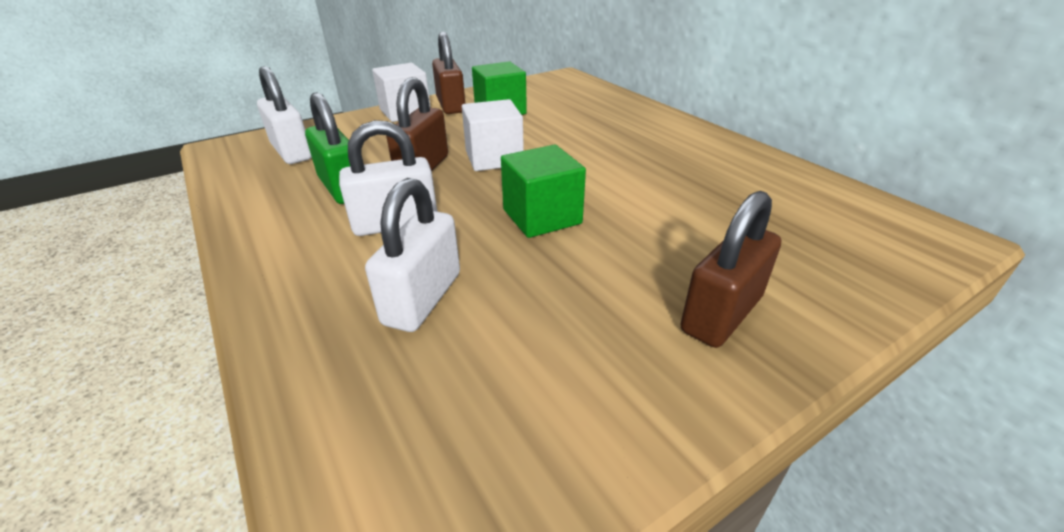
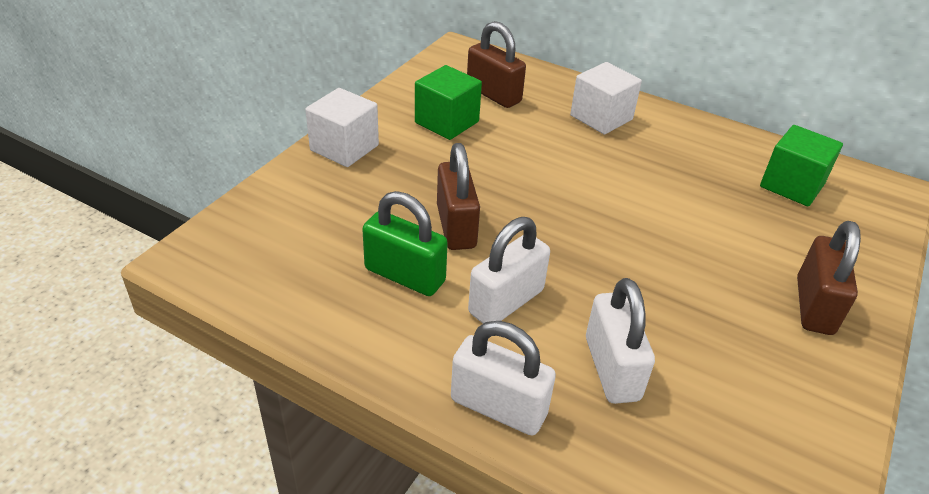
camera: 30 degrees left, 5 degrees up
(292, 152) = (286, 242): white padlock -> white padlock (498, 407)
(451, 105) = (384, 125): brown padlock -> brown padlock (493, 94)
(494, 158) = (509, 194): white cube -> white cube (601, 117)
(542, 216) = (619, 254): green cube -> green cube (792, 185)

